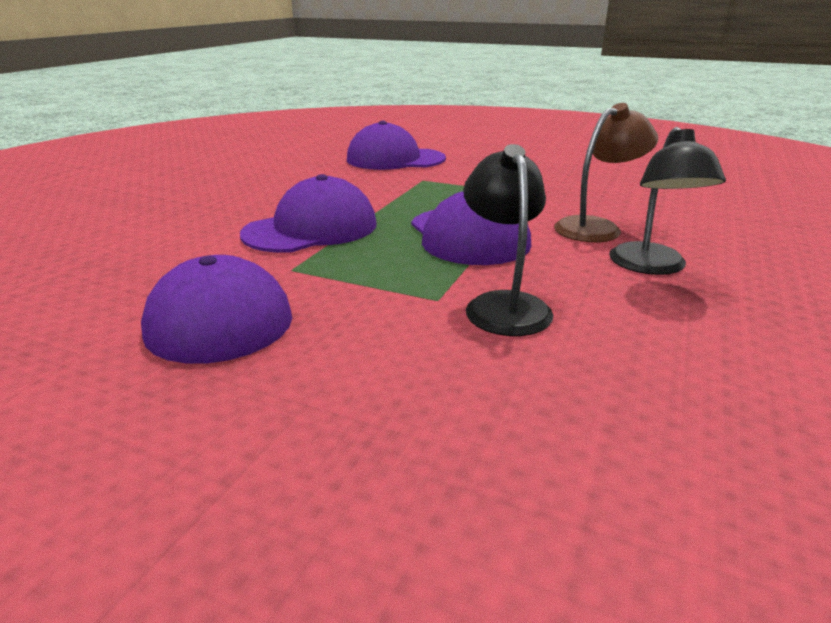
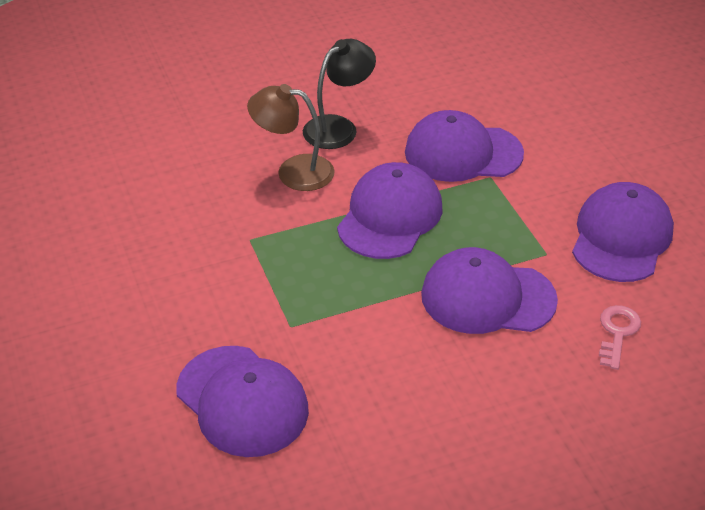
camera: 135 degrees left, 15 degrees up
(169, 250) = (617, 332): none -> pink key
(503, 305) = (463, 153): black lamp -> purple cap

